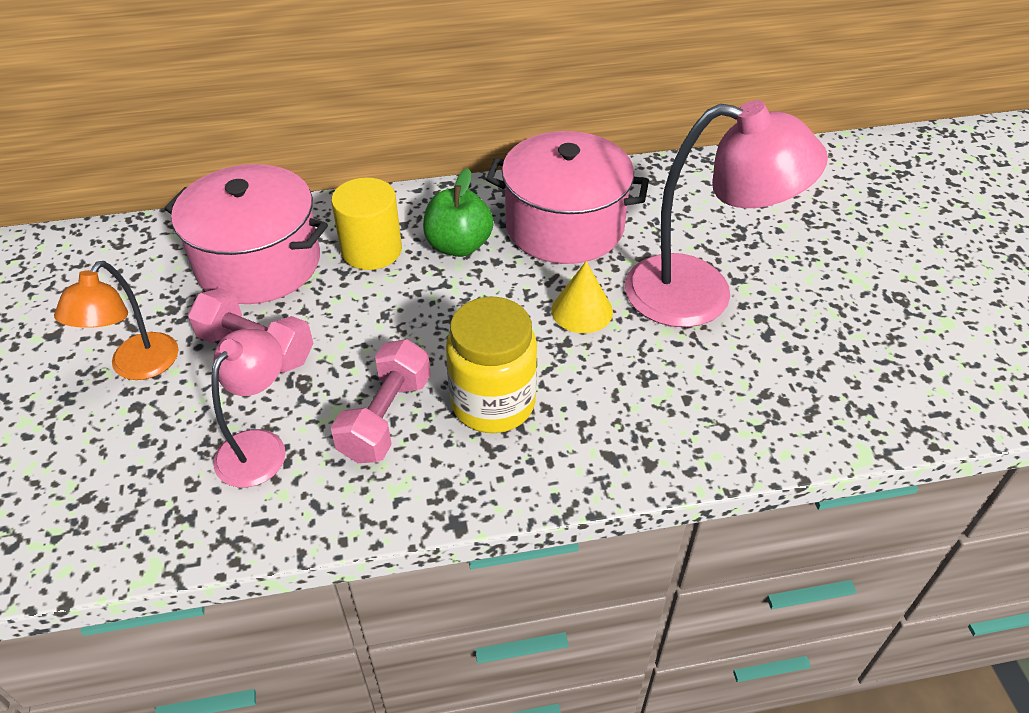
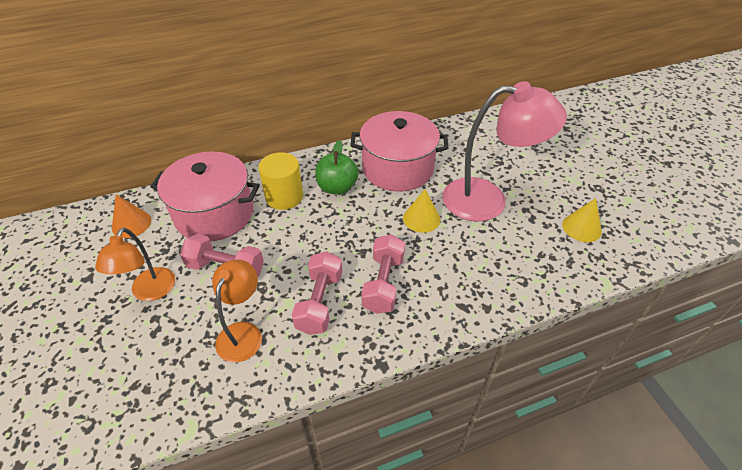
camera: 10 degrees left, 0 degrees up
(133, 263) = (131, 224): none -> orange cone
(259, 446) = (243, 333): pink lamp -> orange lamp
(493, 403) = (383, 283): yellow jar -> pink dumbbell
(849, 359) = (581, 227): none -> yellow cone

